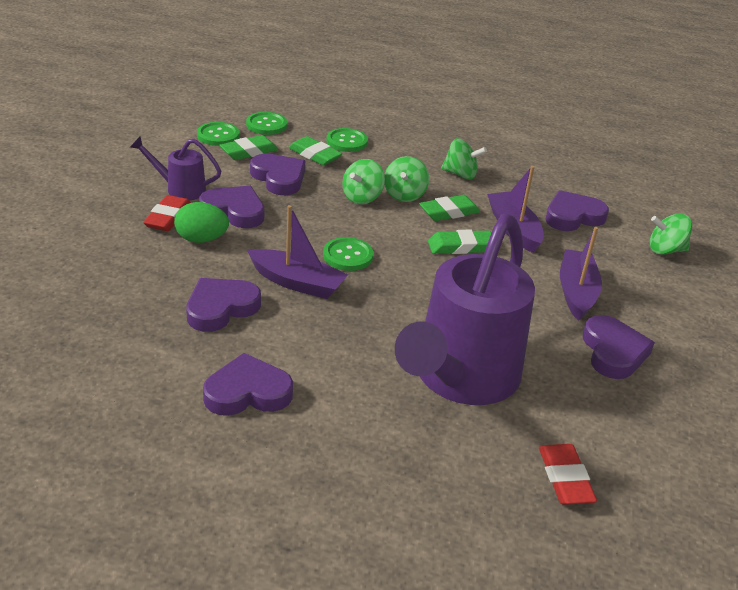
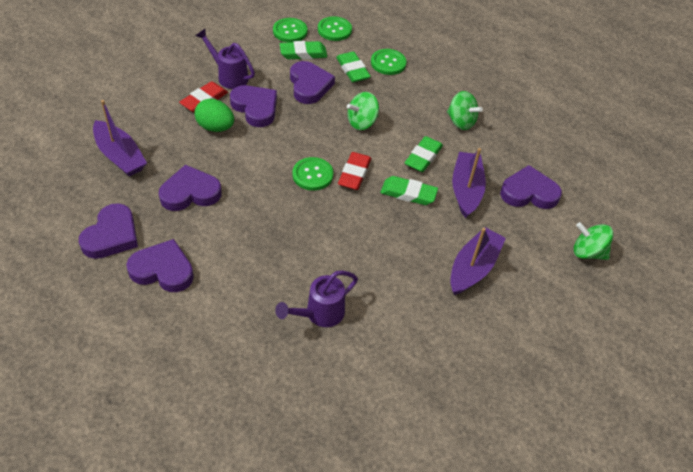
camera: 25 degrees right, 15 degrees up
(297, 283) = (258, 188): purple boat -> purple boat (120, 156)
(404, 195) = (398, 129): green spinning top -> none
(449, 212) = (423, 157): green eraser -> green eraser turned 60 degrees counterclockwise
(460, 379) = (320, 314): purple watering can -> purple watering can, size x0.44
(565, 478) = (336, 427): red eraser -> red eraser (354, 174)
(613, 352) = (461, 334): purple heart -> purple heart (111, 235)

